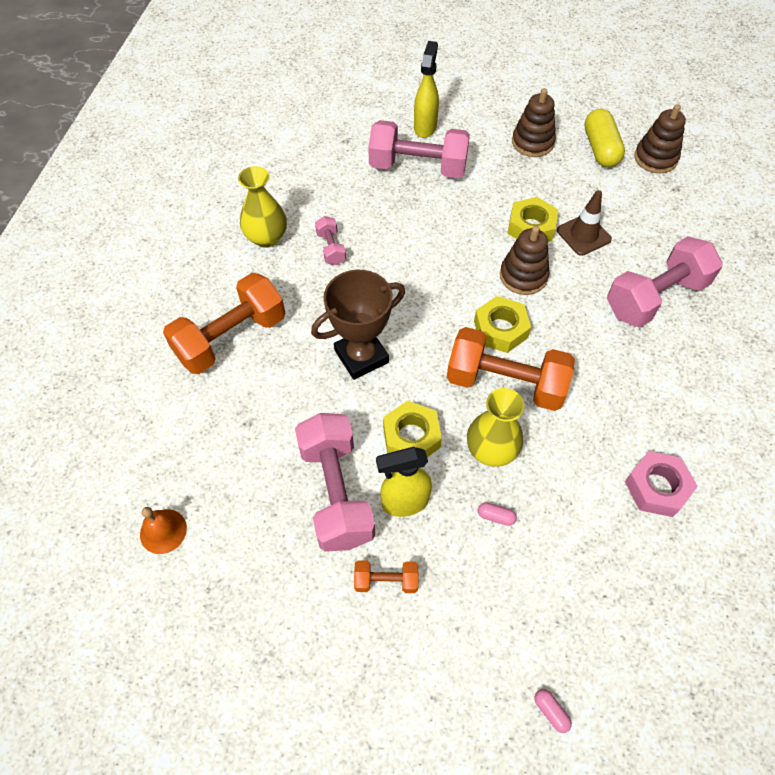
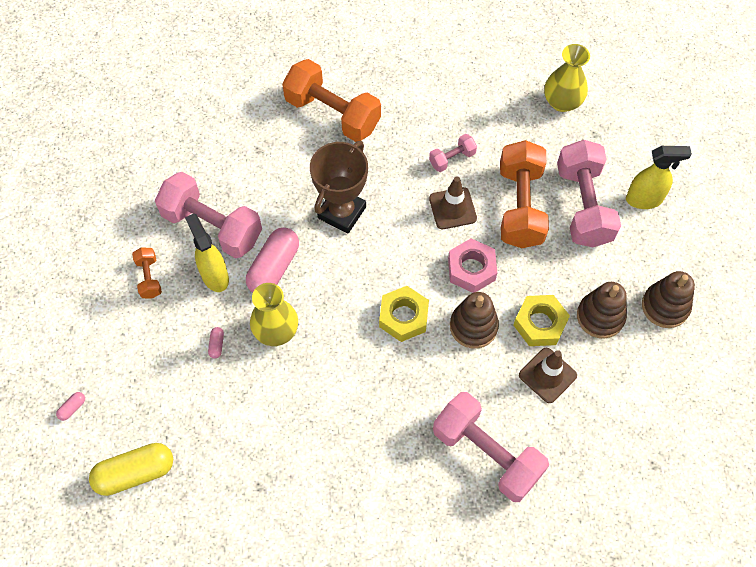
camera: 75 degrees right, 5 degrees up
(163, 531) = (158, 125): orange bell -> none
(266, 237) = (447, 106): yellow vase -> yellow vase (562, 102)
(336, 492) = (212, 226): pink dumbbell -> pink dumbbell turned 60 degrees clockwise
(361, 356) = (342, 212): brown trophy -> brown trophy turned 75 degrees clockwise
(389, 261) = (452, 208): none -> brown traffic cone
(411, 437) = (274, 268): yellow nut -> pink capsule
(505, 383) = (345, 331): orange dumbbell -> orange dumbbell (520, 206)
(600, 149) = (685, 377): yellow capsule -> yellow capsule (135, 473)
(655, 158) = (694, 439): brown stacking toy -> brown stacking toy (600, 316)
(656, 487) = (271, 470): pink nut -> pink nut (471, 269)

